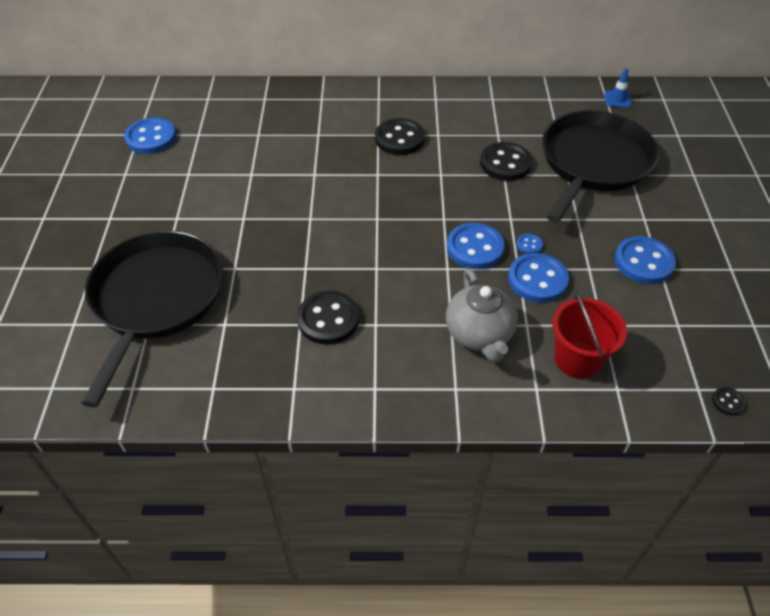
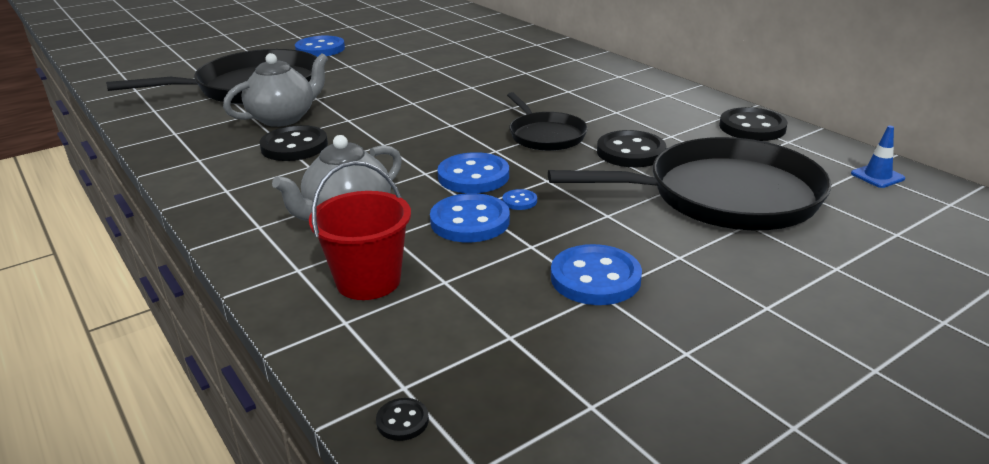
camera: 55 degrees right, 20 degrees down
(151, 138) = (426, 32): blue button -> blue button (320, 49)
(258, 305) = (283, 118): none -> grey teapot
(399, 139) = (578, 99): black button -> black button (752, 127)
(443, 184) = (545, 135): none -> black pan

